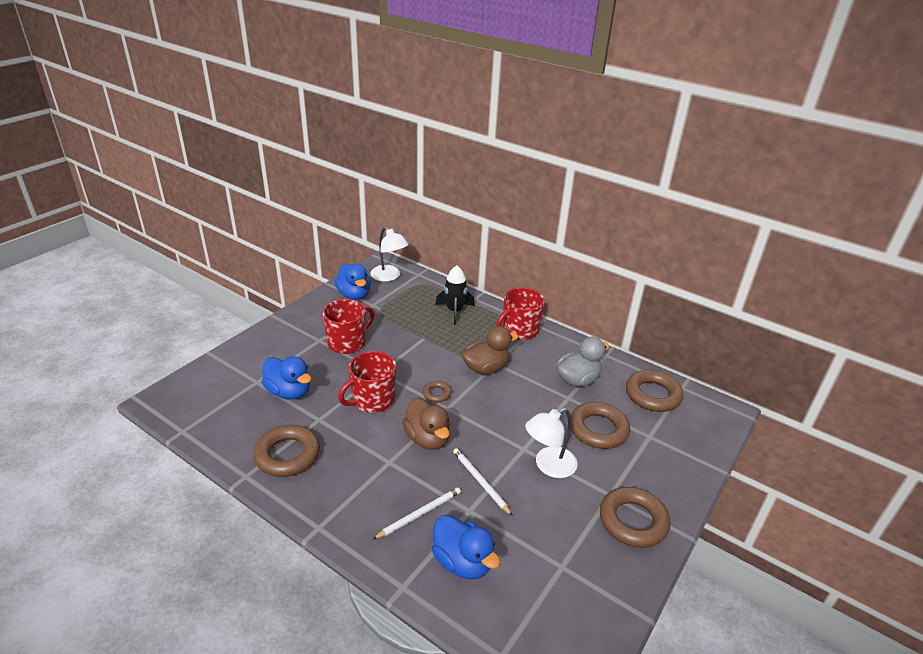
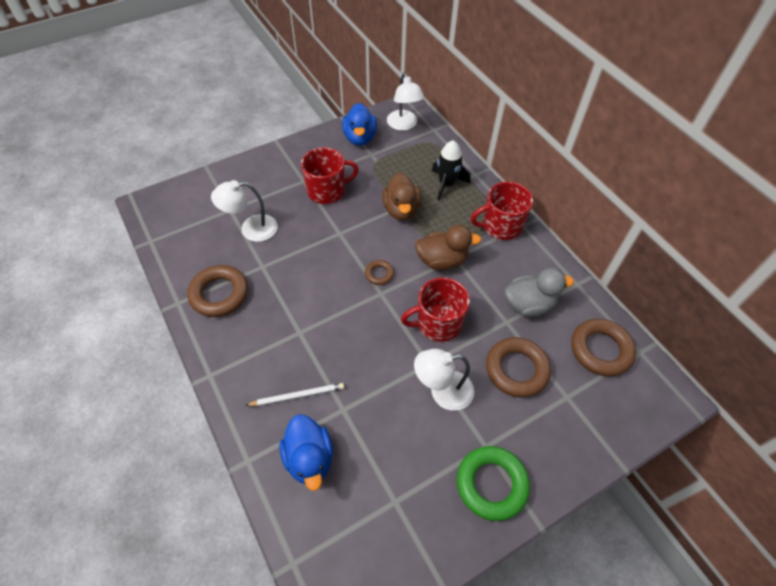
camera: 25 degrees right, 20 degrees up
(289, 392) = (251, 229): blue duck -> white lamp
(372, 400) = (318, 261): red mug -> red mug (438, 323)
(427, 439) = (345, 320): brown duck -> brown duck (401, 210)
(480, 481) = (369, 384): white pencil -> none
(633, 521) = (491, 484): brown ring -> green ring

